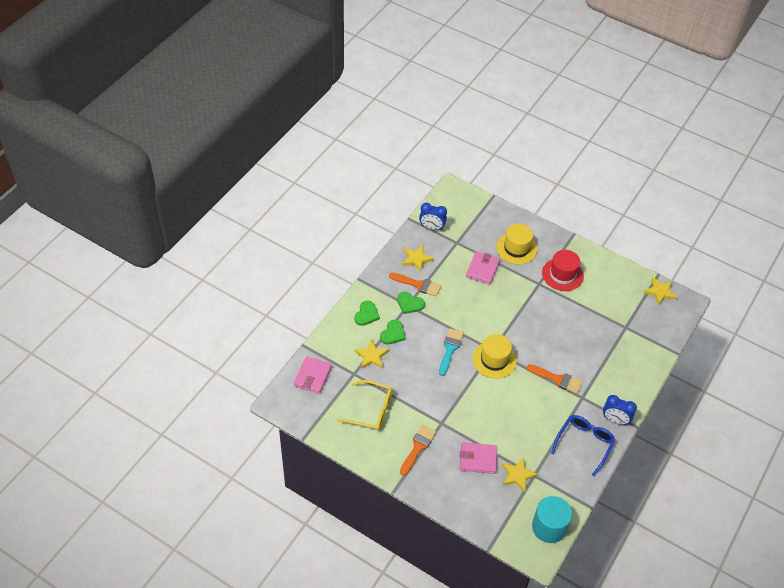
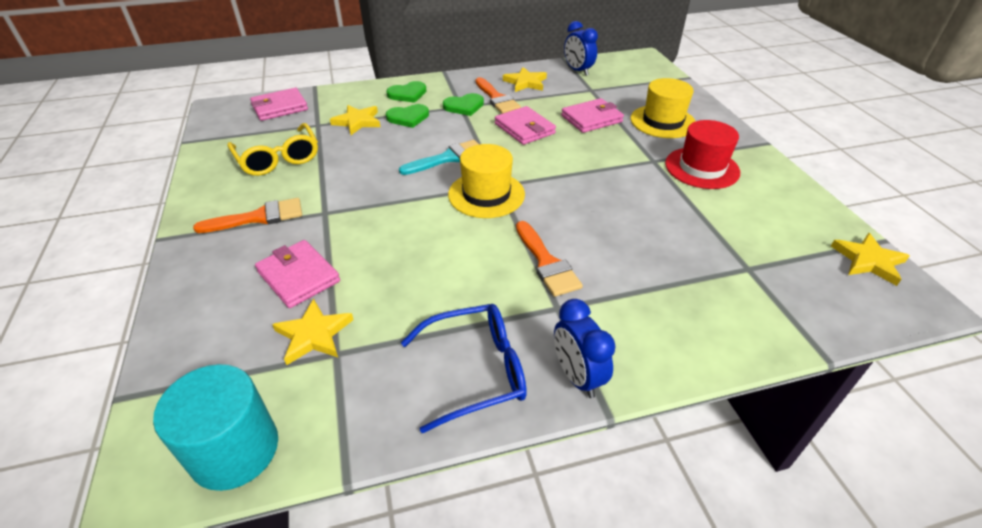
camera: 45 degrees right, 10 degrees down
(409, 304) = (464, 106): green heart -> green heart turned 90 degrees counterclockwise
(460, 301) = (524, 129): none -> pink wallet

